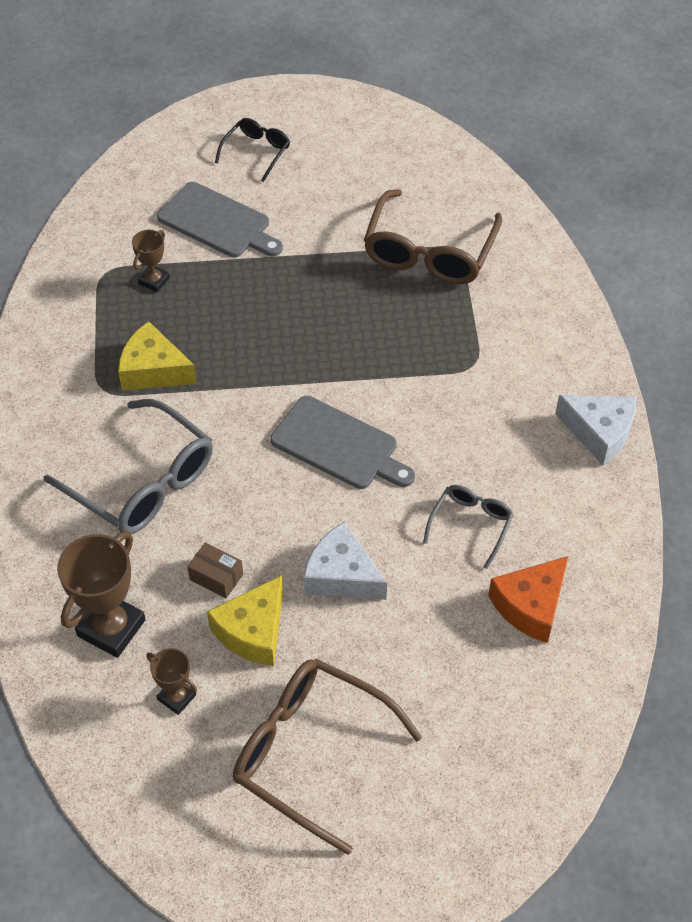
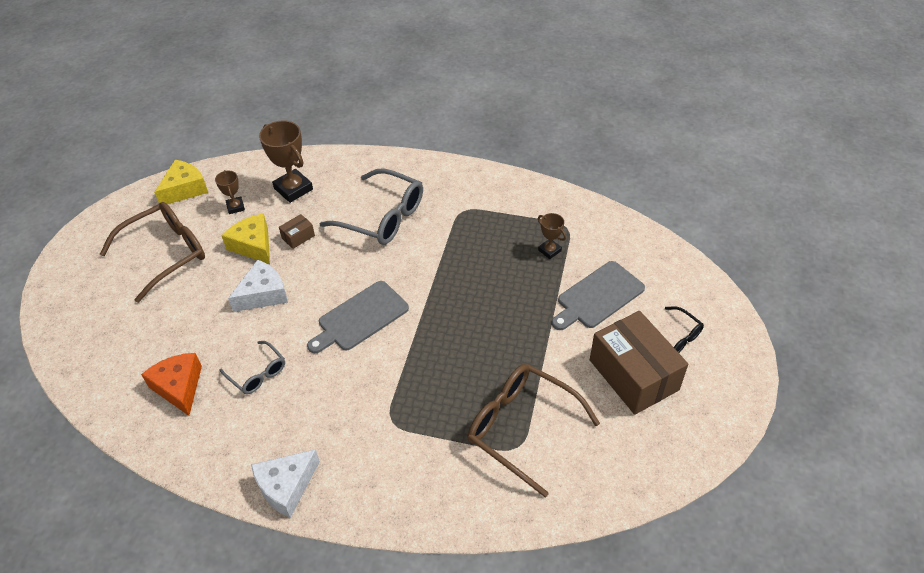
camera: 110 degrees right, 5 degrees down
(143, 482) = (382, 217): grey glasses -> grey glasses turned 120 degrees counterclockwise
(153, 370) = (468, 236): yellow cheese -> yellow cheese (185, 189)
(176, 697) = (235, 207): brown trophy -> brown trophy turned 75 degrees counterclockwise
(321, 176) = (633, 375): none -> brown box

